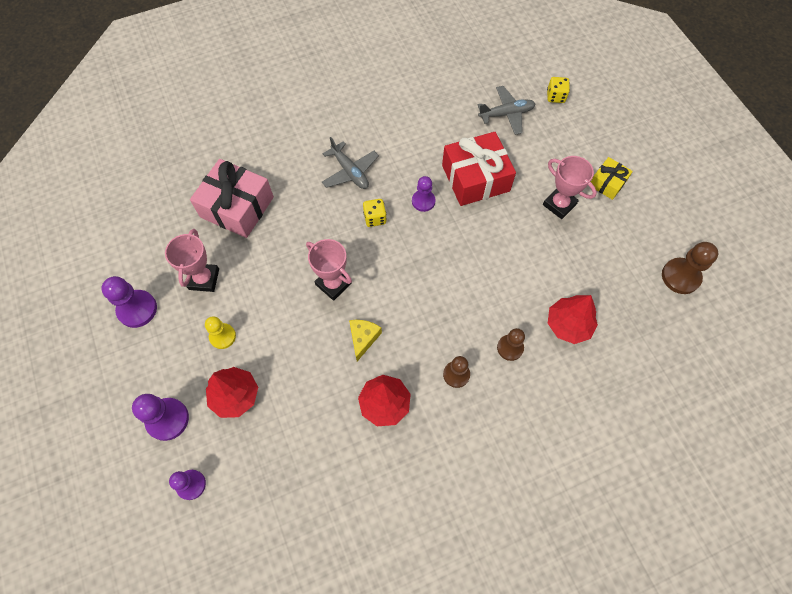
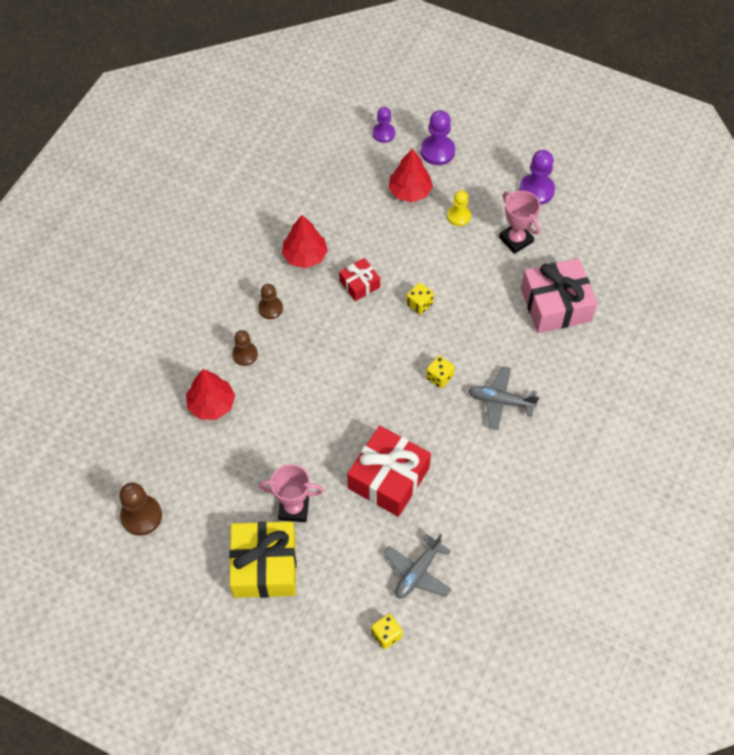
camera: 140 degrees right, 5 degrees down
(333, 284) = (419, 304): pink trophy -> yellow dice
(363, 338) = (359, 284): yellow cheese -> red gift
(423, 201) = (414, 422): purple pawn -> none
(607, 183) = (265, 566): yellow gift -> yellow gift, size x1.88

